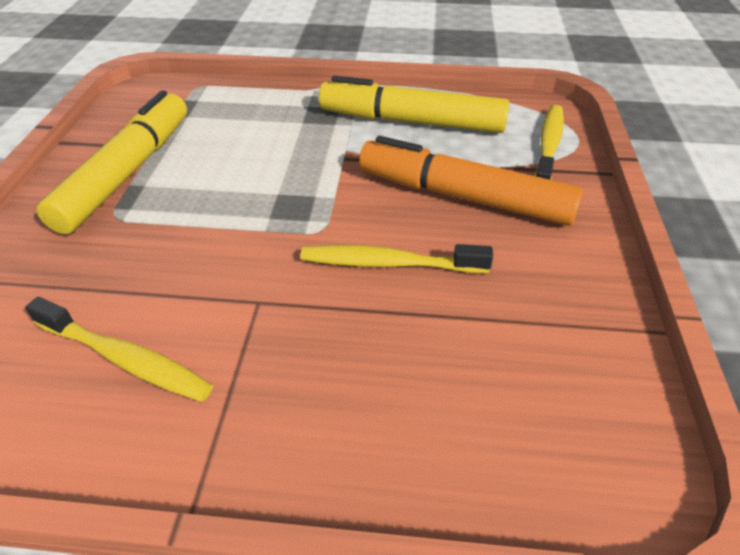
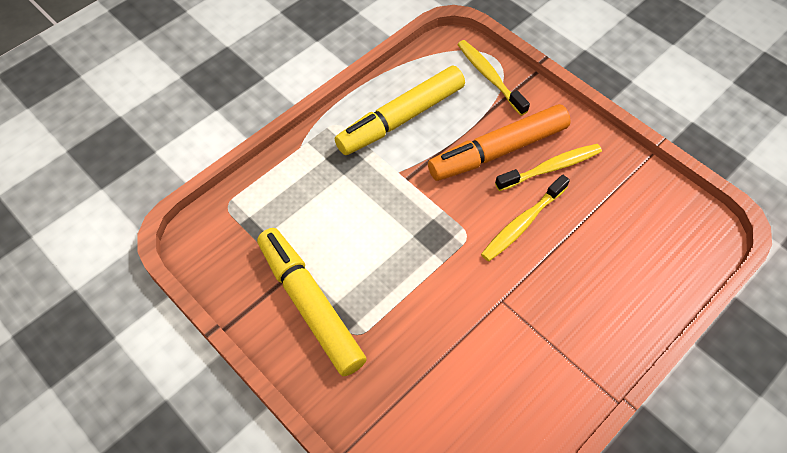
camera: 50 degrees left, 15 degrees up
(125, 359) = (497, 383): yellow toothbrush -> yellow toothbrush (551, 168)

